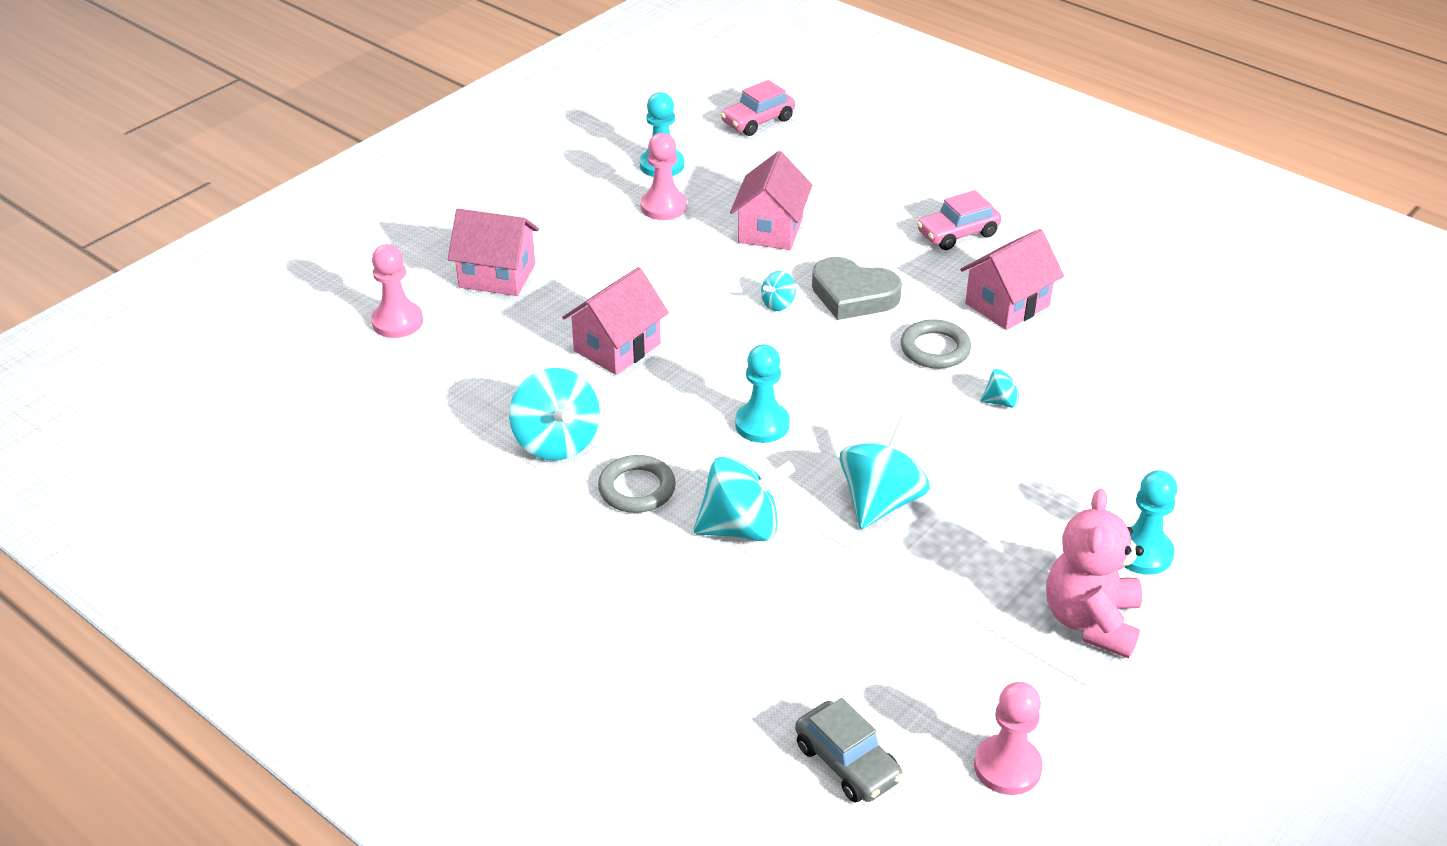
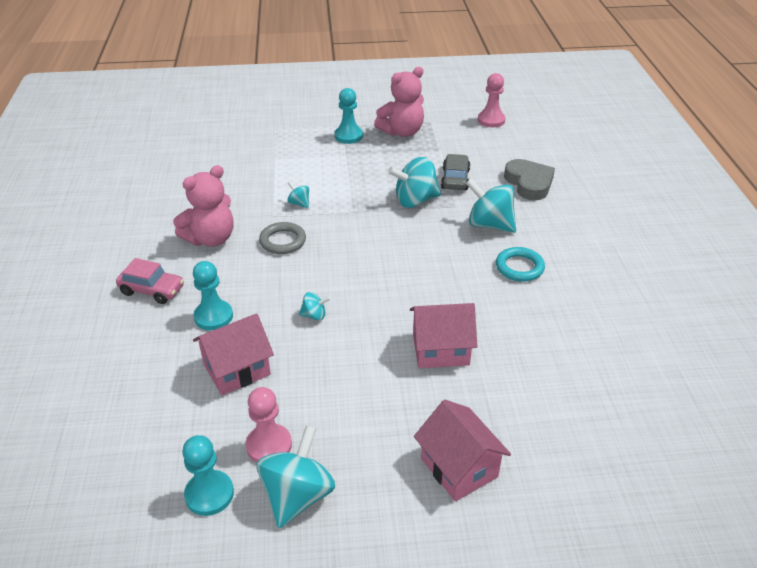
camera: 135 degrees left, 0 degrees up
(397, 322) = (571, 475): pink pawn -> none
(556, 442) = (537, 315): turquoise spinning top -> turquoise spinning top (297, 495)
(637, 489) = (519, 267): grey ring -> turquoise ring
(757, 121) = (74, 486): pink car -> none
(762, 424) = (419, 259): turquoise pawn -> turquoise pawn (213, 316)
(847, 763) = (544, 145): grey car -> grey car (455, 179)
(853, 295) = (269, 293): grey heart -> grey heart (529, 183)
(1007, 304) = (211, 239): pink house -> pink teddy bear

